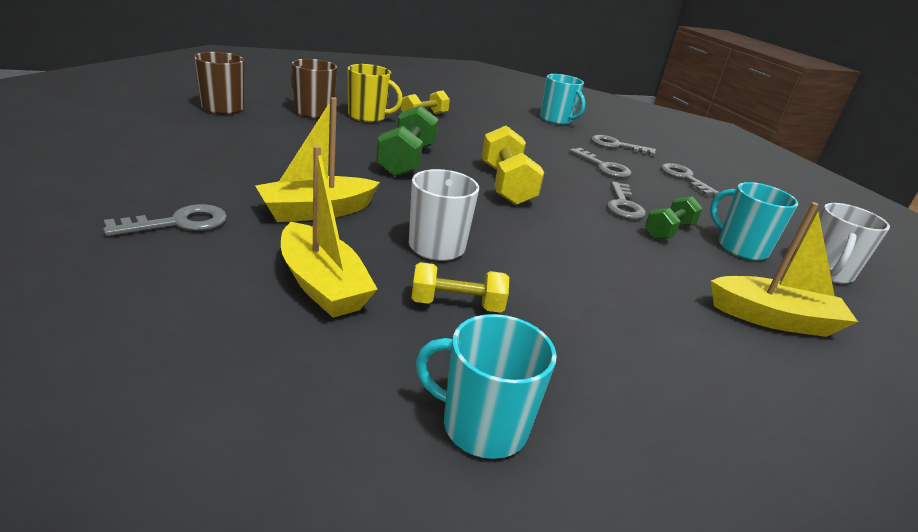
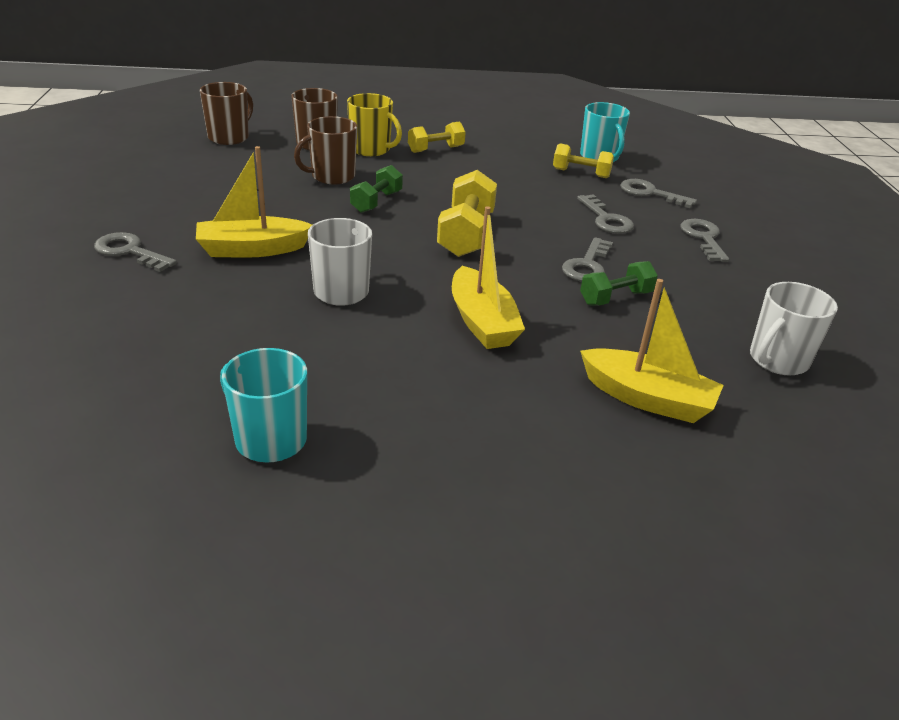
camera: 20 degrees right, 5 degrees up
(179, 223) = (130, 251): grey key -> grey key turned 135 degrees counterclockwise
(322, 285) = (215, 316): yellow boat -> yellow boat (482, 322)
(349, 140) = (332, 176): none -> brown mug
(406, 161) = (376, 202): green dumbbell -> green dumbbell, size x0.64
(456, 305) = (320, 345): yellow dumbbell -> yellow dumbbell (581, 173)
(740, 248) = (690, 324): turquoise mug -> none

